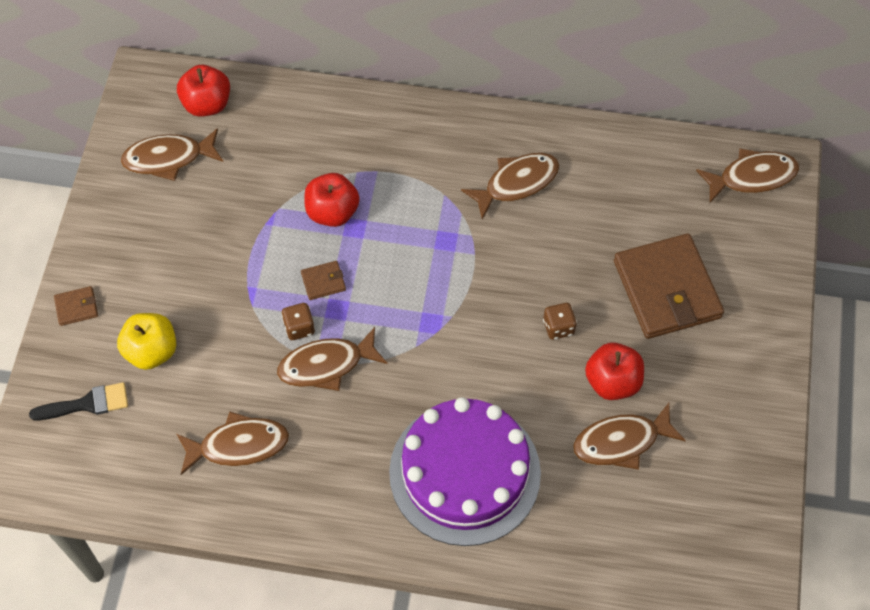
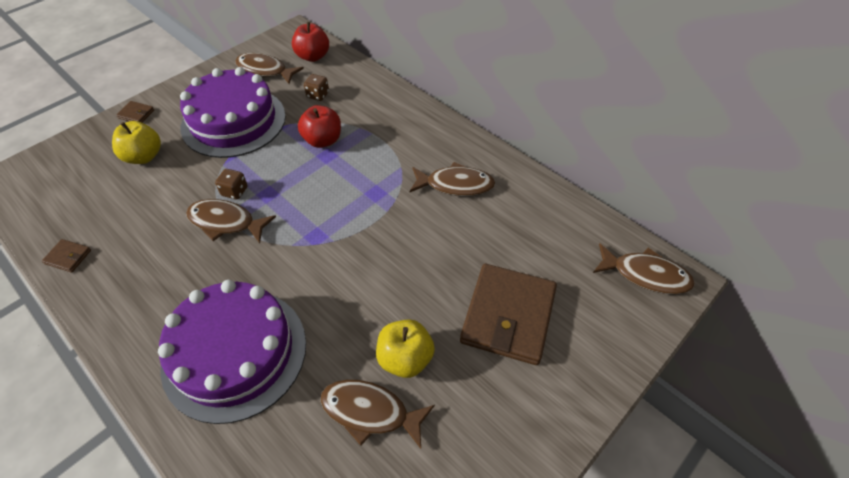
camera: 35 degrees right, 10 degrees down
(87, 404) = (80, 164): black brush -> none
(206, 247) = (233, 121): none -> purple cake
(238, 445) = (124, 237): brown fish -> none
(323, 281) = (276, 174): brown wallet -> brown wallet (68, 257)
(558, 327) = (400, 292): brown dice -> brown dice (318, 95)
(612, 382) = (405, 359): red apple -> yellow apple

